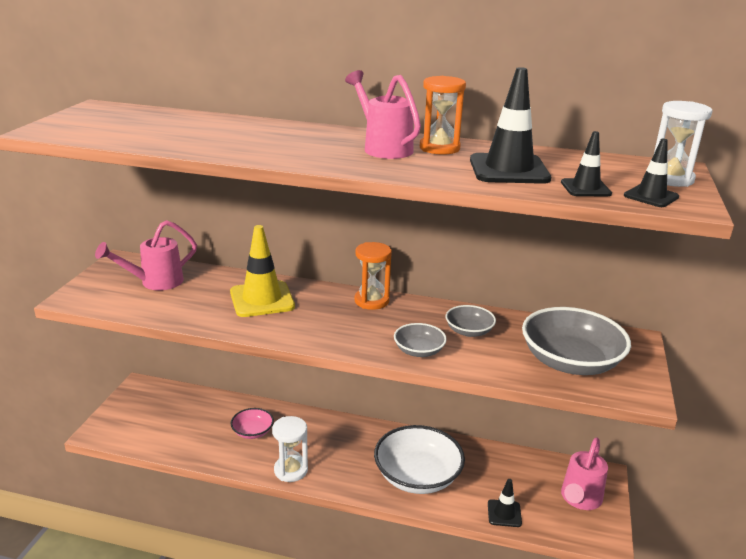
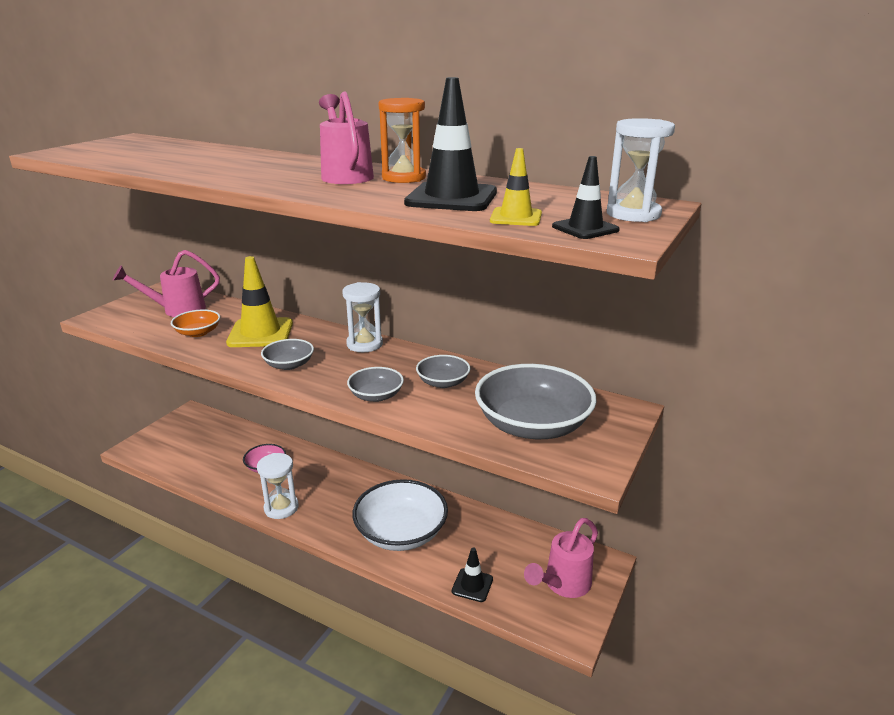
camera: 15 degrees right, 0 degrees up
(197, 305) = (198, 332): none -> orange bowl
(315, 329) = (289, 365): none -> grey bowl
(371, 301) = (364, 344): orange hourglass -> white hourglass
(585, 188) = (516, 217): black traffic cone -> yellow traffic cone

